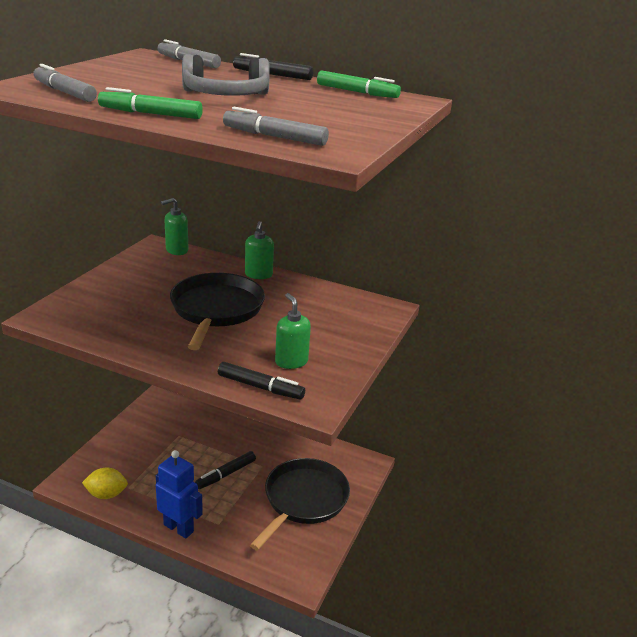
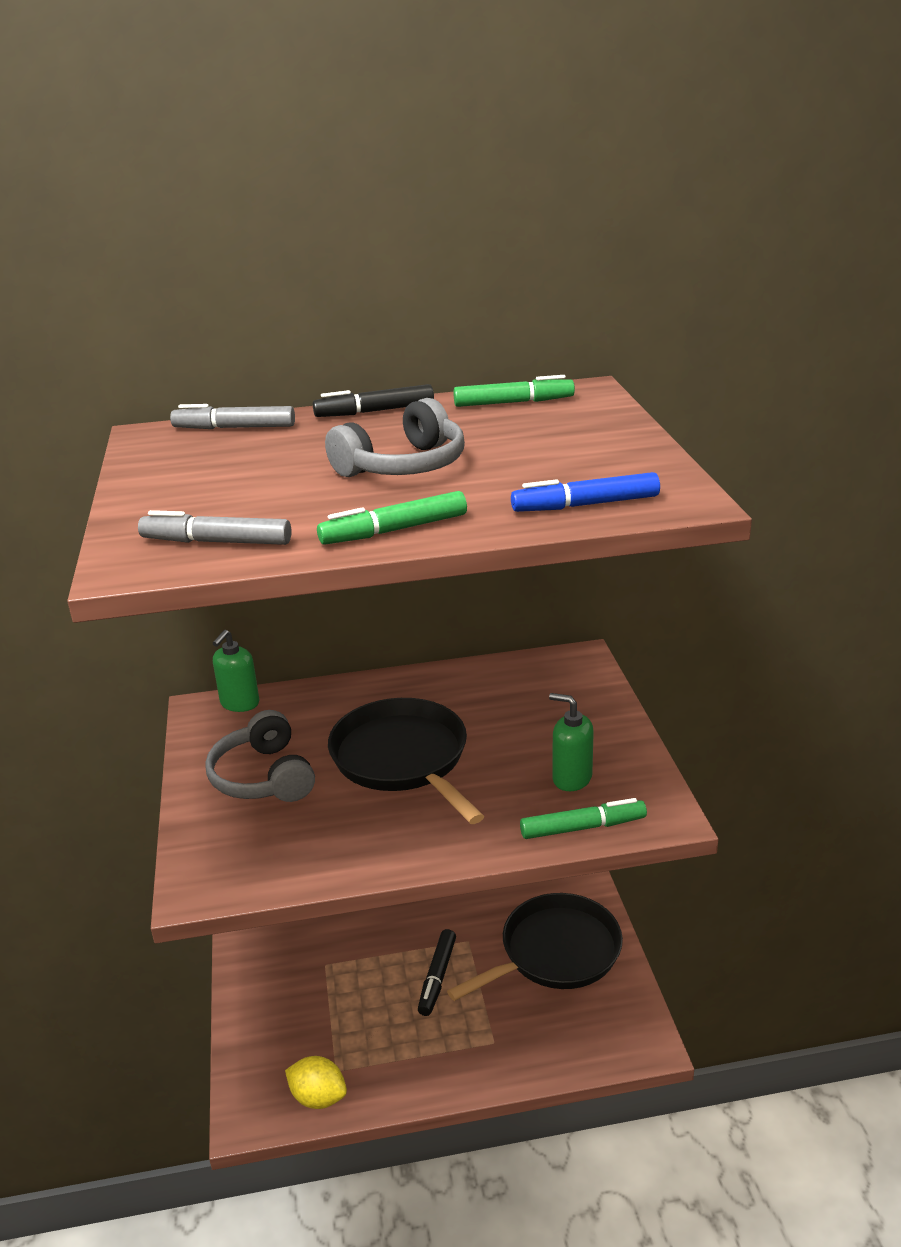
camera: 30 degrees left, 0 degrees up
(106, 494) = (318, 1097): yellow lemon -> yellow lemon turned 60 degrees clockwise
(139, 286) = (263, 777): none -> grey headphones
(179, 528) = (454, 1078): blue robot -> none
(258, 275) = (387, 687): green soap dispenser -> none
(260, 387) = (582, 827): black marker -> green marker
(275, 137) = (586, 505): grey marker -> blue marker
(303, 499) = (555, 952): black pan -> black pan turned 60 degrees clockwise

